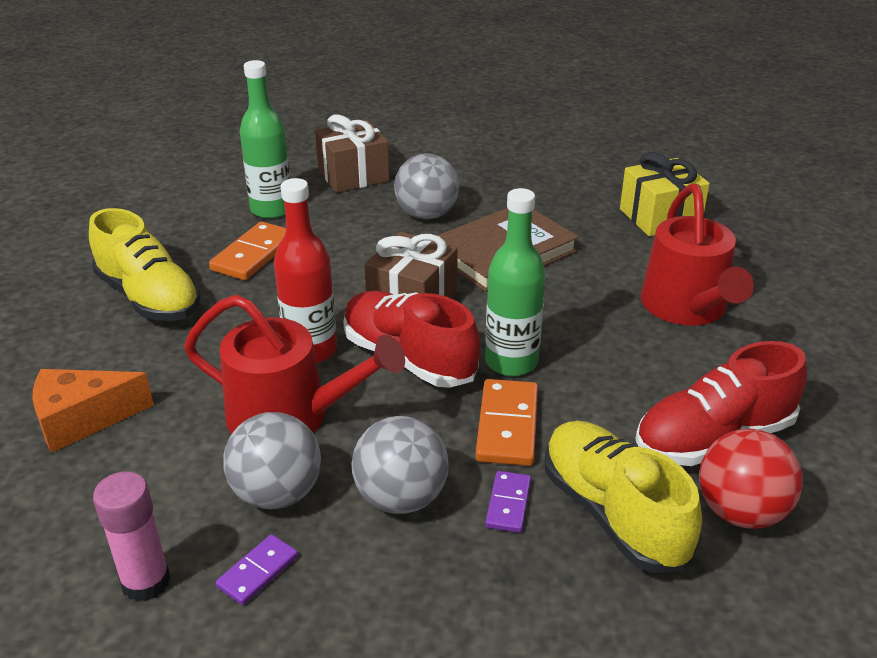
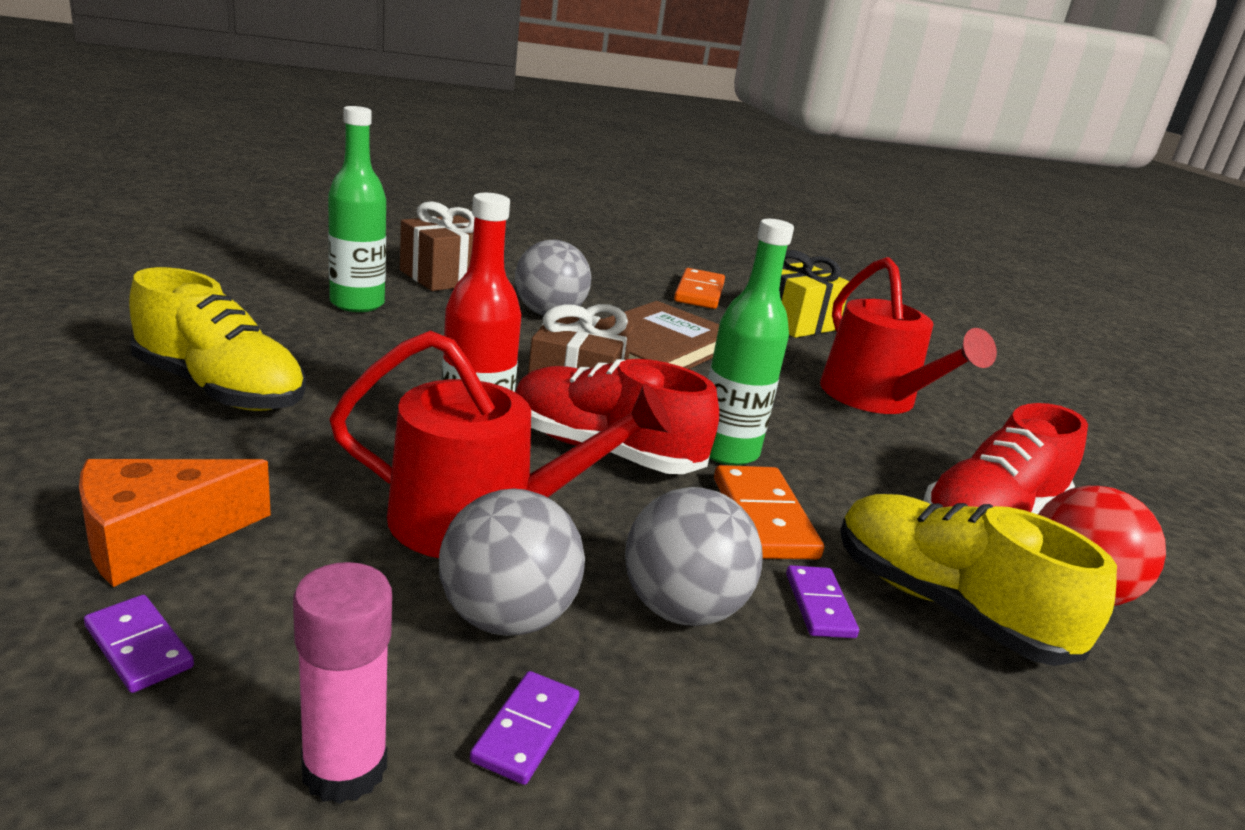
camera: 20 degrees left, 10 degrees down
(57, 494) = (139, 647): none -> purple domino
(253, 254) = (352, 346): orange domino -> orange domino (699, 292)

